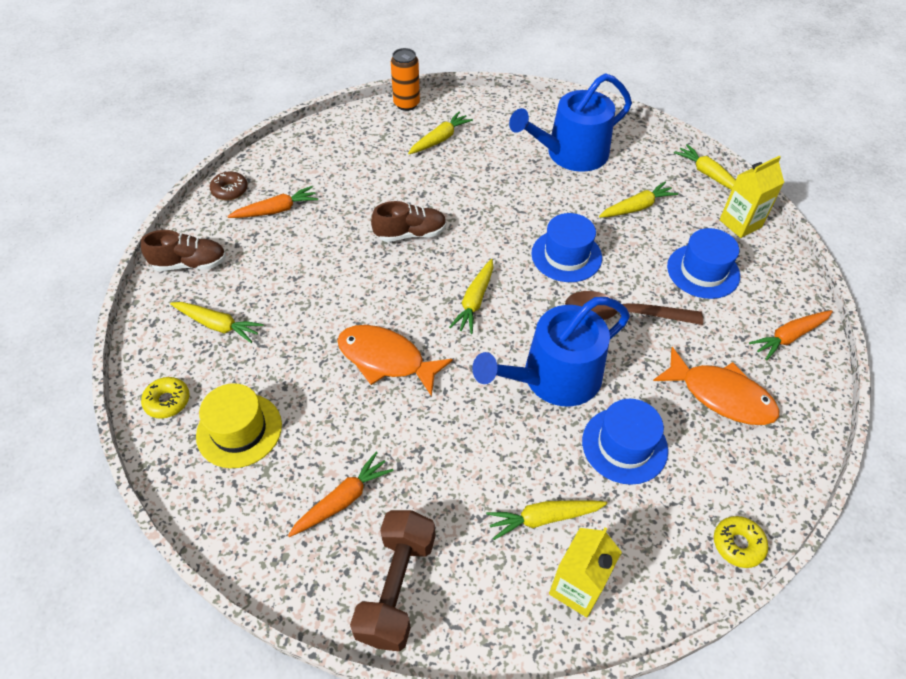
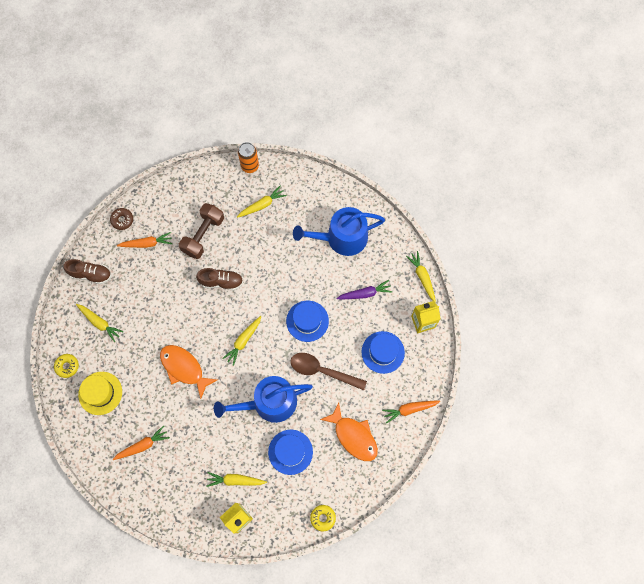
camera: 15 degrees right, 20 degrees up
(396, 587) = (157, 496): brown dumbbell -> brown dumbbell (203, 235)
(637, 207) = (365, 293): yellow carrot -> purple carrot

